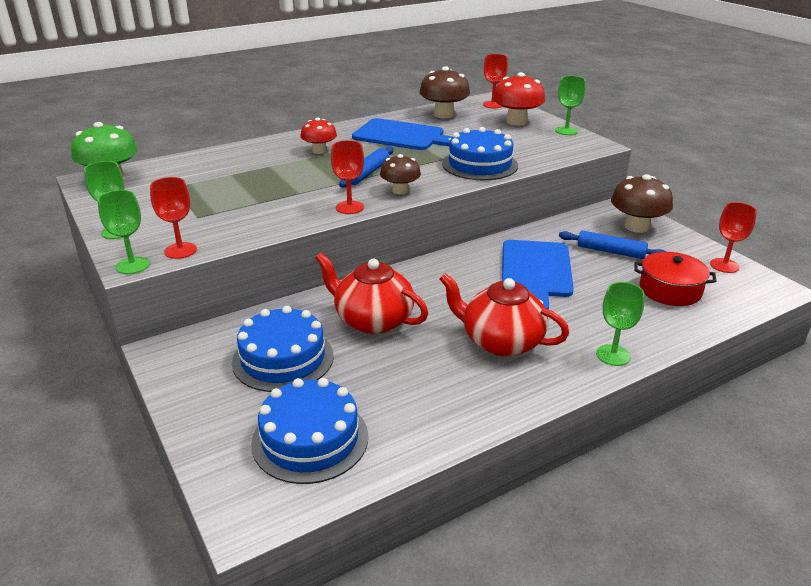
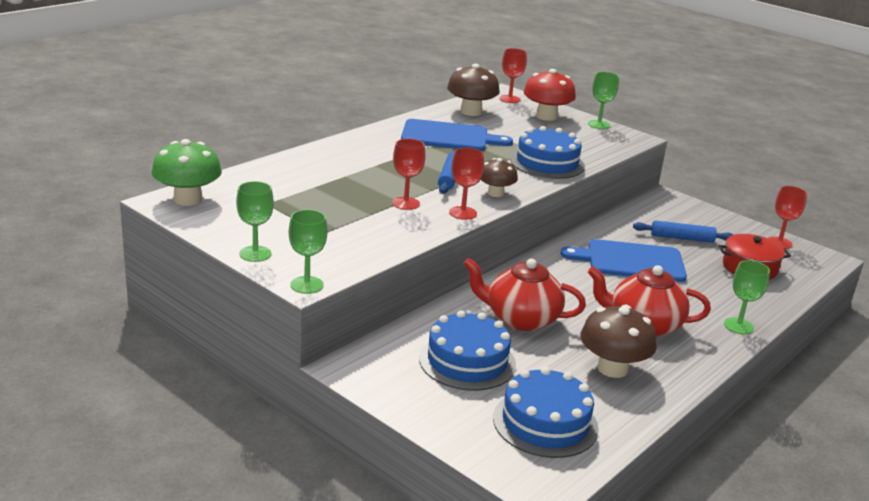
camera: 20 degrees left, 5 degrees down
(180, 250) = (339, 267): red goblet -> red goblet (405, 203)
(319, 151) = (381, 157): red mushroom -> none
(536, 271) = (631, 261): blue cutting board -> blue cutting board turned 105 degrees clockwise
(636, 227) = (689, 214): brown mushroom -> brown mushroom (612, 368)

